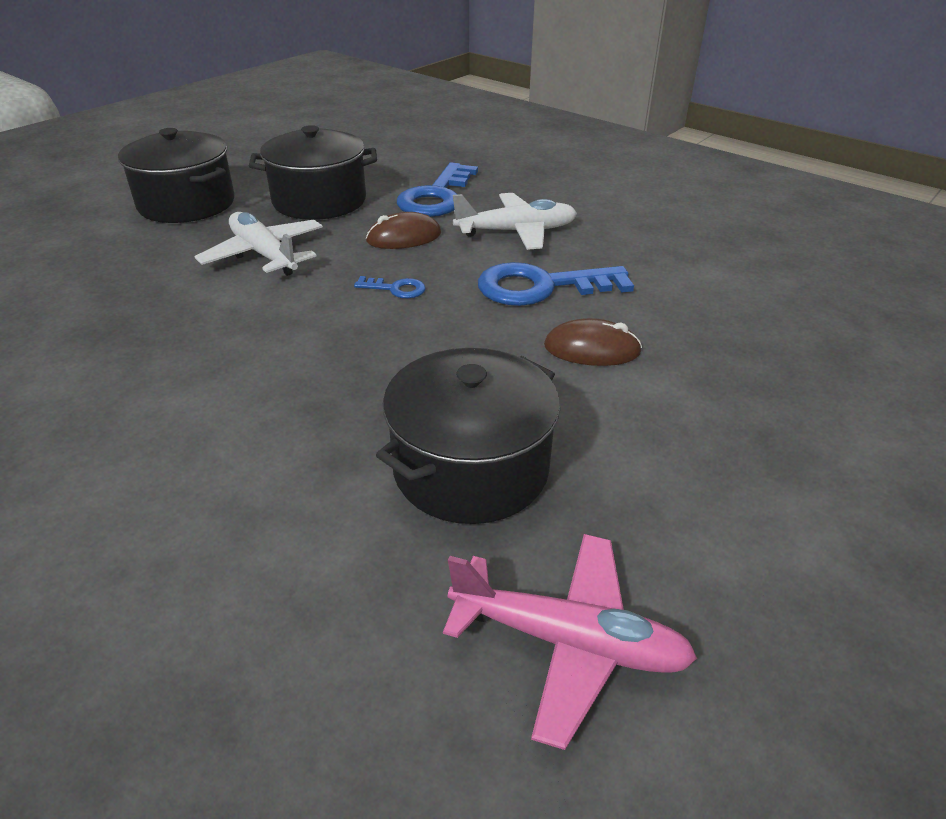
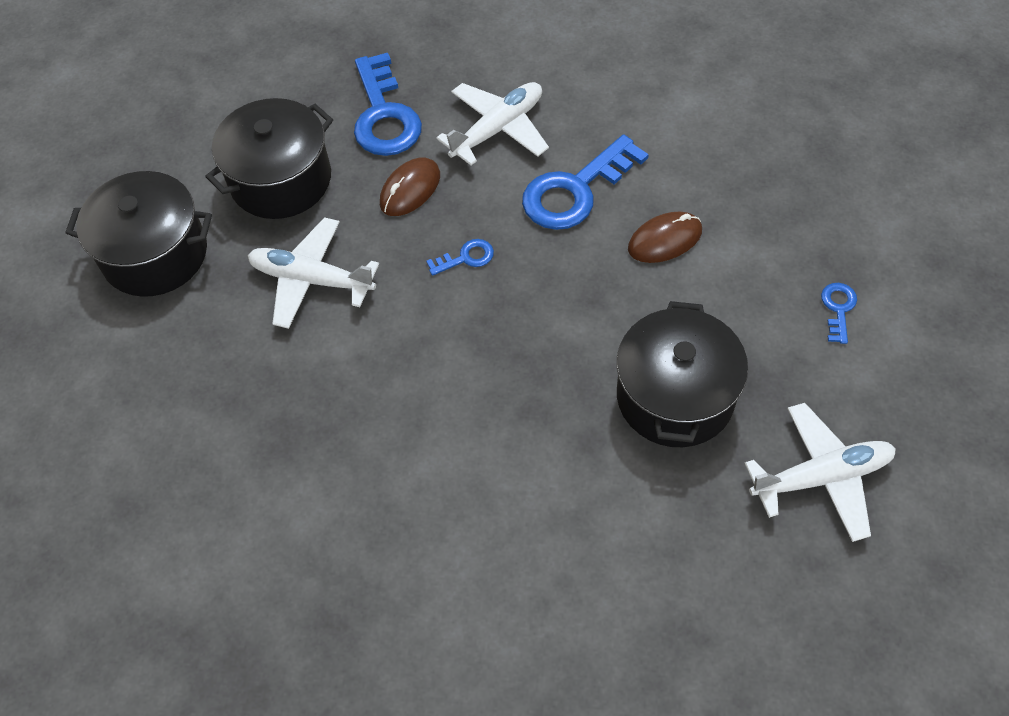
camera: 30 degrees left, 20 degrees up
(568, 642) = (821, 477): pink plane -> white plane
(744, 485) = (838, 308): none -> blue key

